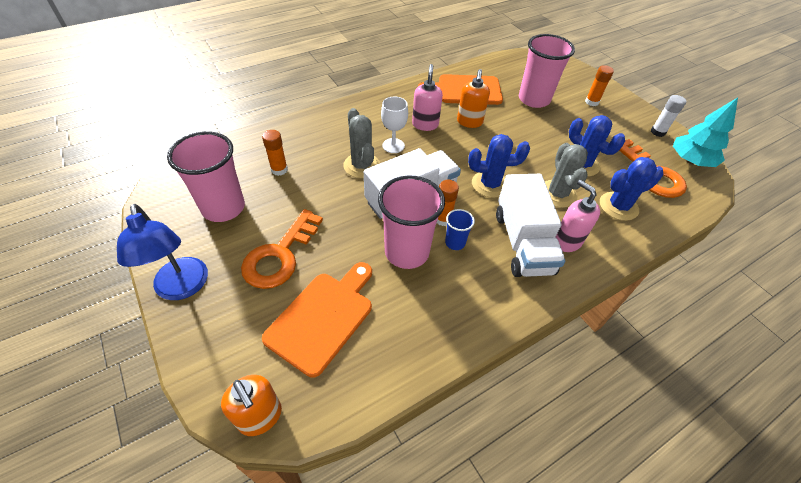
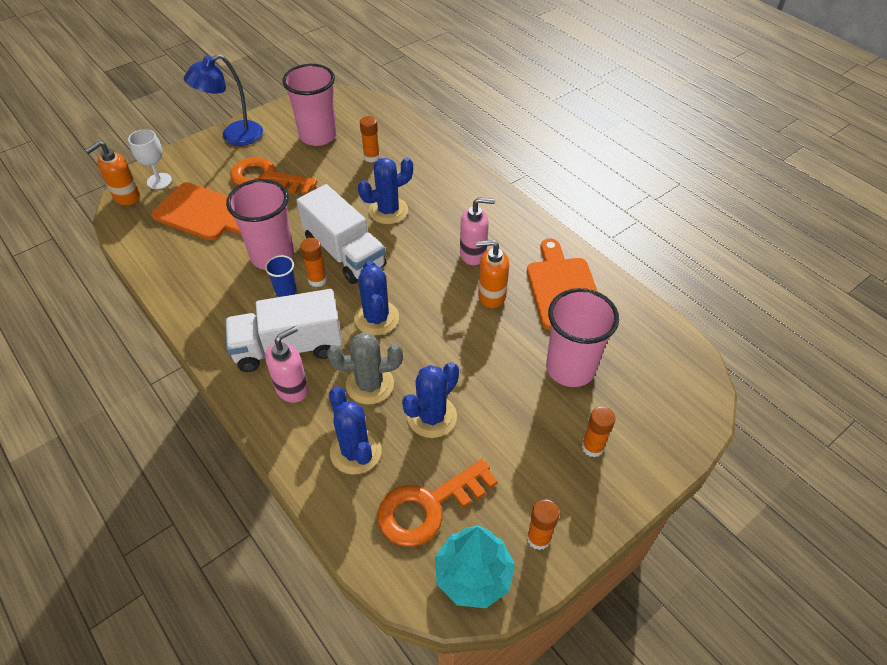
camera: 85 degrees right, 0 degrees up
(361, 166) = (388, 211): grey cactus -> blue cactus
(393, 146) = (426, 231): white goblet -> white goblet (159, 181)
(657, 132) = (538, 538): white glue stick -> orange glue stick

